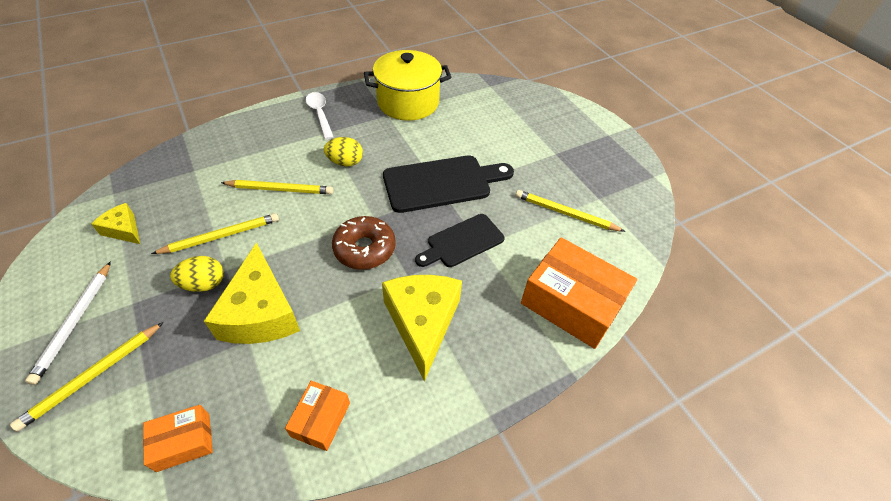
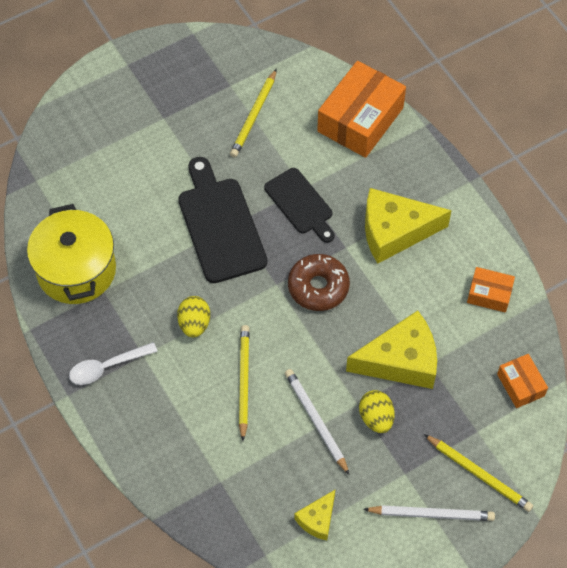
camera: 90 degrees left, 10 degrees up
(221, 236) = (316, 421): yellow pencil -> white pencil

